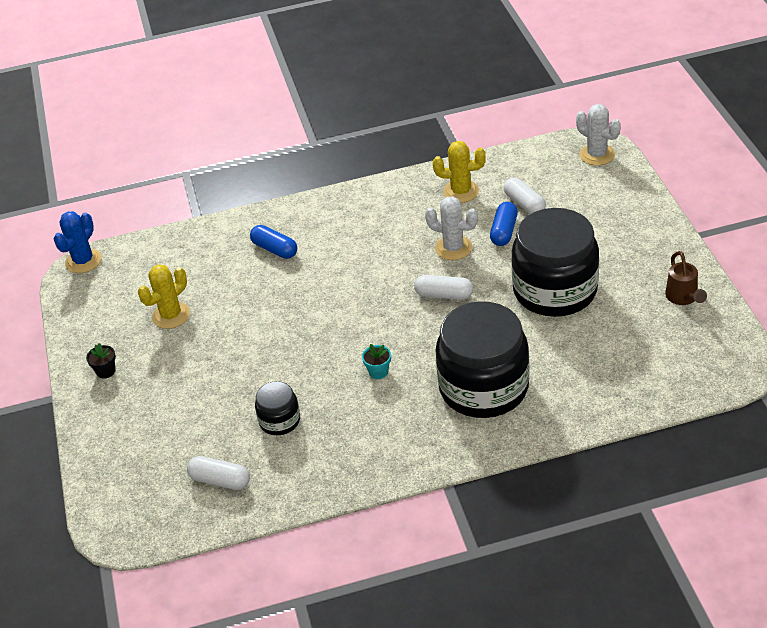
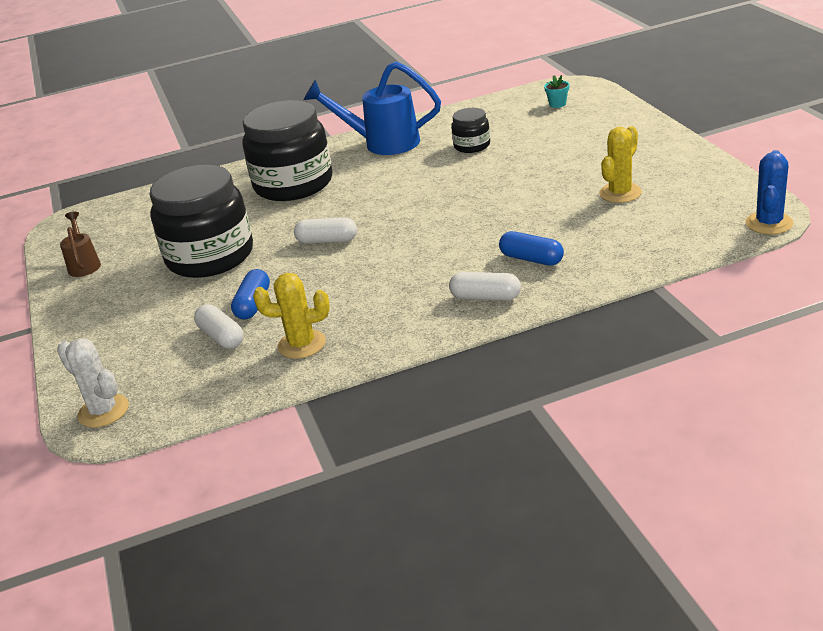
camera: 175 degrees right, 10 degrees down
(106, 371) = (657, 151): black flower pot -> none
(220, 480) = (508, 114): white capsule -> white capsule (485, 297)
(378, 372) = (389, 182): turquoise flower pot -> turquoise flower pot (557, 104)
(380, 448) = (382, 143): none -> blue watering can
(453, 248) = (315, 282): white cactus -> none

